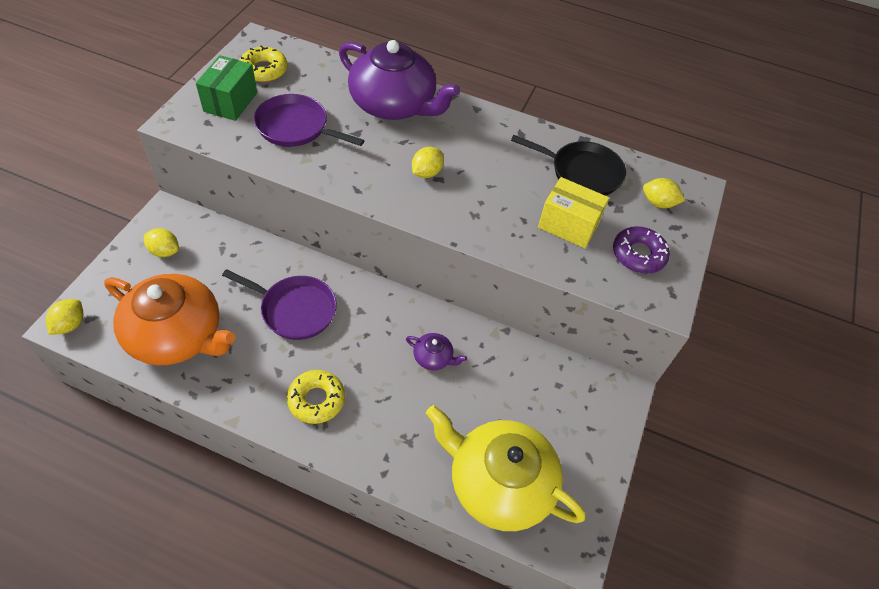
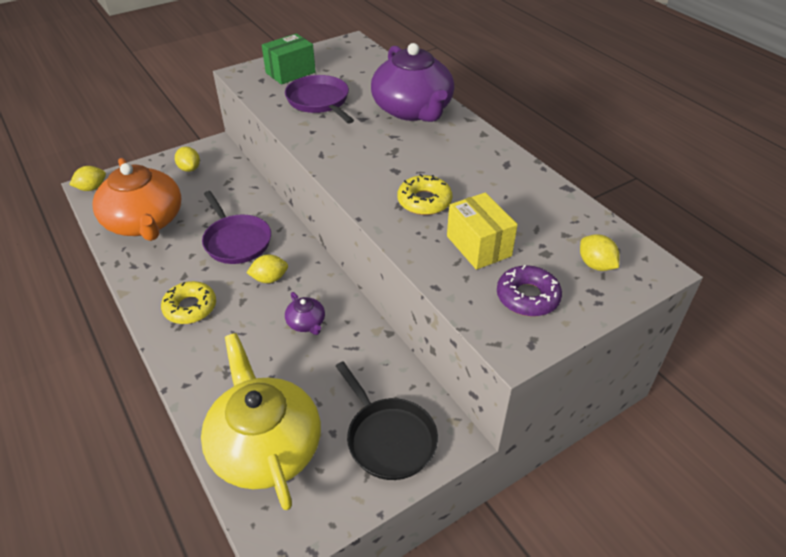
camera: 40 degrees right, 10 degrees down
(264, 70) = (335, 60): yellow donut -> yellow donut (424, 201)
(426, 173) = (389, 163): yellow lemon -> yellow lemon (269, 279)
(582, 172) = (536, 212): black pan -> black pan (388, 438)

